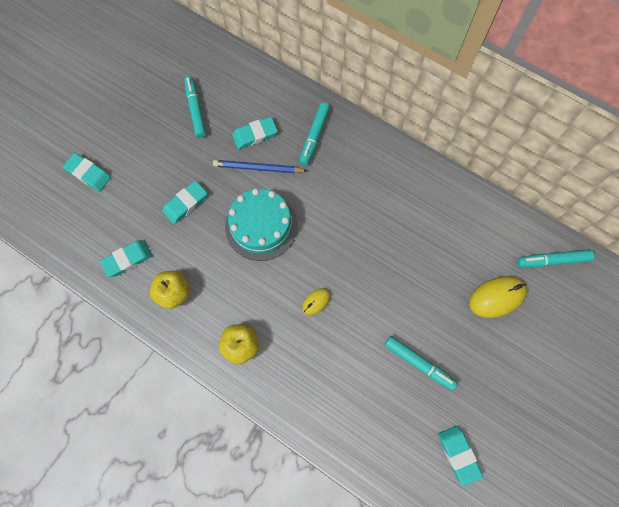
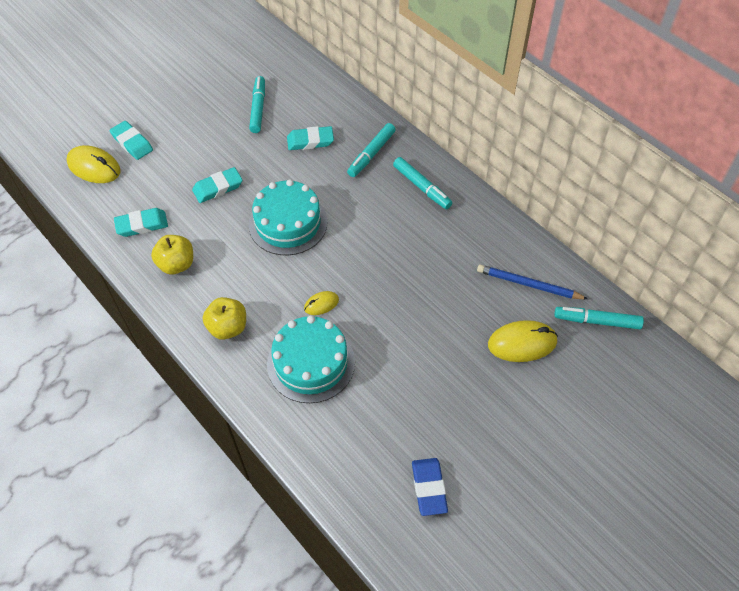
camera: 15 degrees right, 15 degrees down
(61, 208) = (94, 167): none -> yellow mouse
(258, 168) = (303, 171): blue pencil -> blue pencil (529, 284)
(324, 362) = (311, 363): none -> turquoise cake
(419, 363) = (413, 388): turquoise marker -> turquoise marker (422, 187)
(458, 454) = (429, 488): turquoise eraser -> blue eraser

